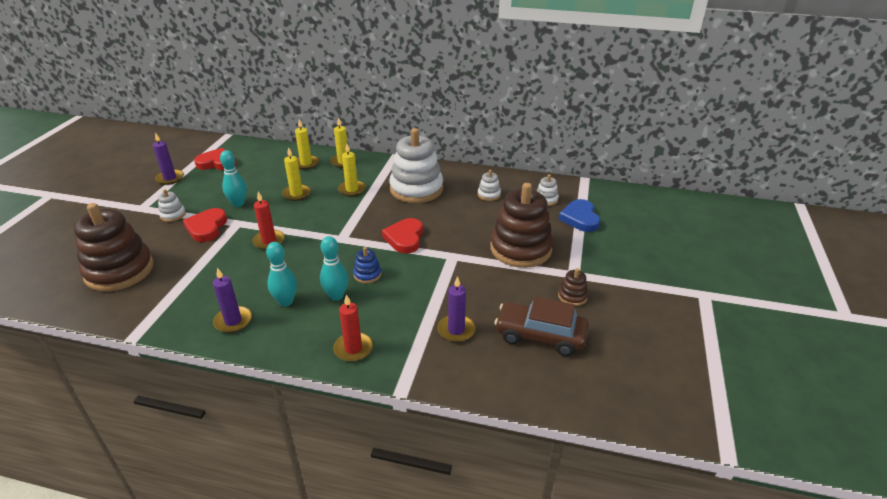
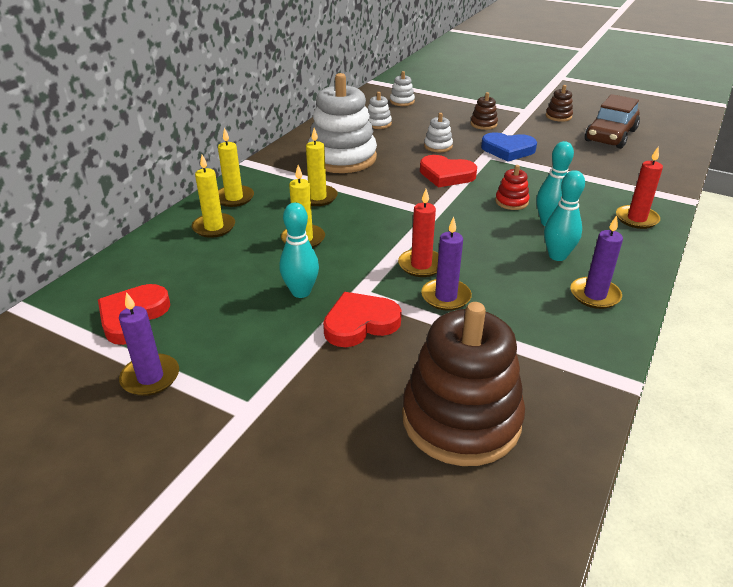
camera: 75 degrees left, 0 degrees up
(173, 215) = (299, 365): white stacking toy -> white stacking toy (438, 146)
(207, 227) = (360, 323): red heart -> red heart turned 135 degrees clockwise
(367, 274) = (511, 202): blue stacking toy -> red stacking toy
(456, 330) = (605, 167): purple candle -> purple candle (446, 297)
(520, 249) = (483, 124): brown stacking toy -> brown stacking toy, size x0.43
(580, 218) = (442, 94): blue heart -> blue heart (508, 150)

